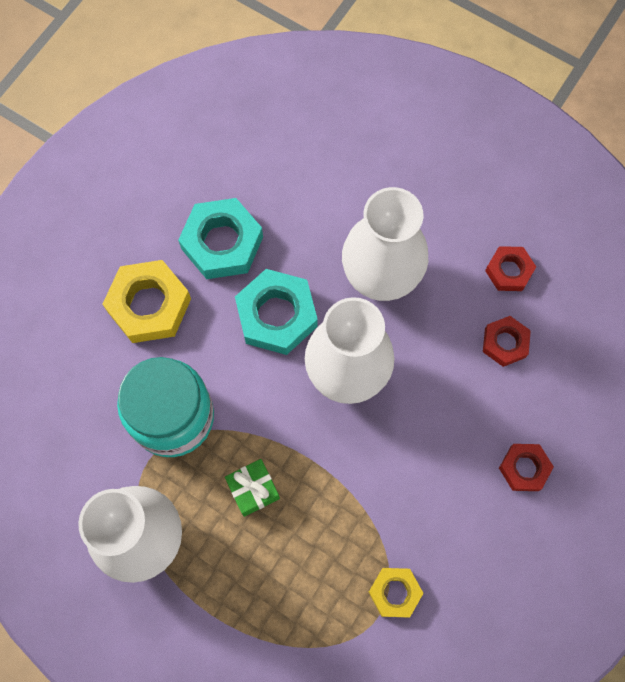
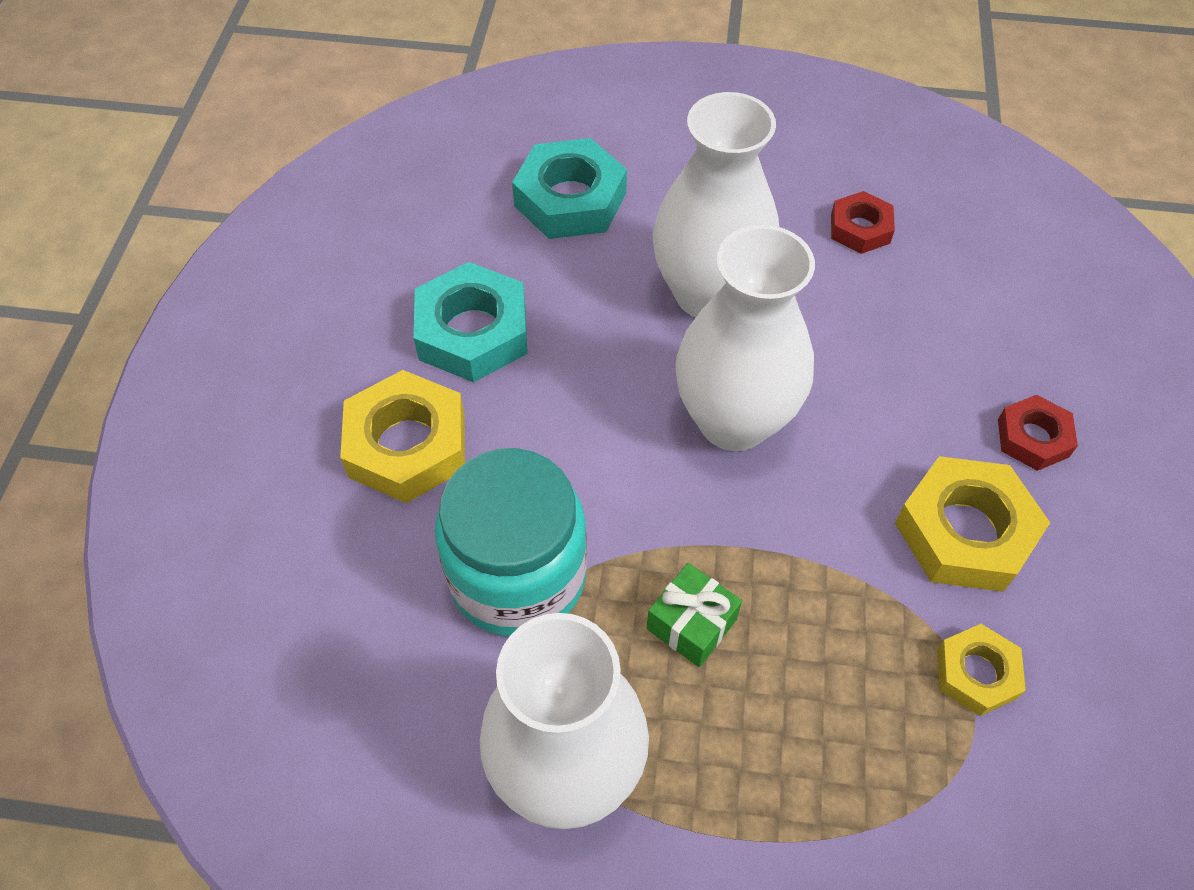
camera: 25 degrees left, 15 degrees down
(276, 315) = (596, 388): turquoise nut -> turquoise nut (570, 199)
(442, 508) = (964, 532): none -> yellow nut
(505, 343) = (909, 306): red nut -> none

